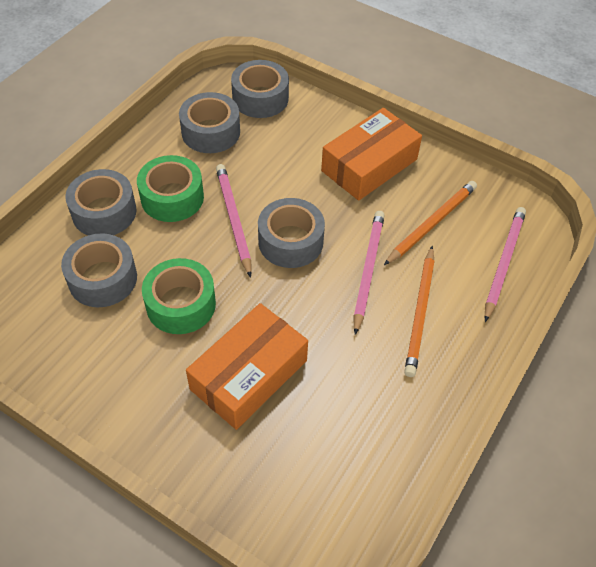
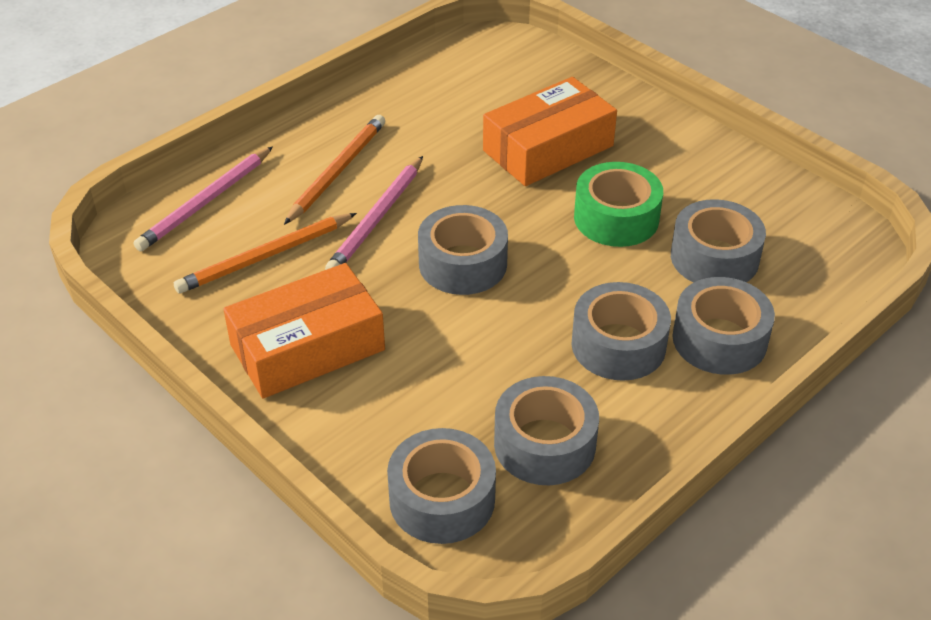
camera: 165 degrees left, 10 degrees down
(172, 197) = (618, 345): green tape -> grey tape
(233, 219) = (533, 302): pink pencil -> none

